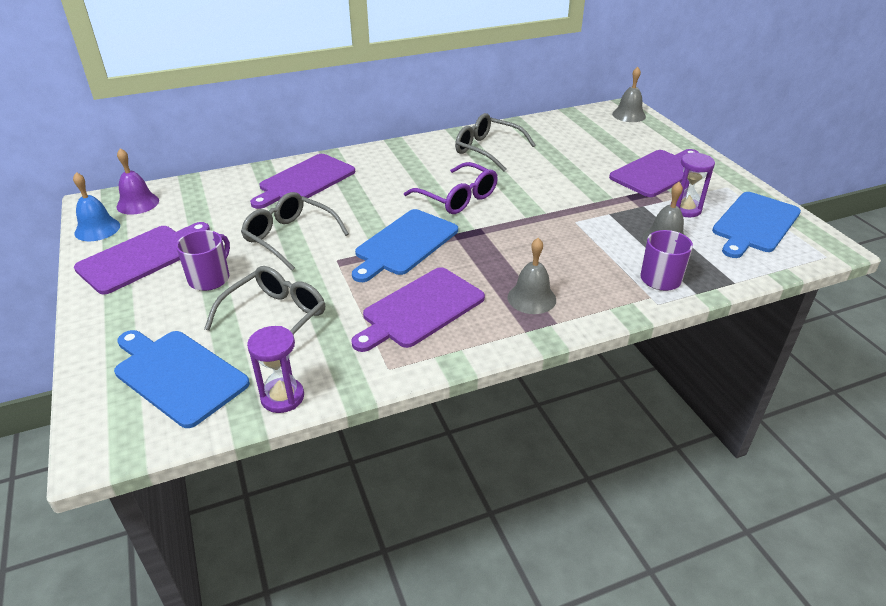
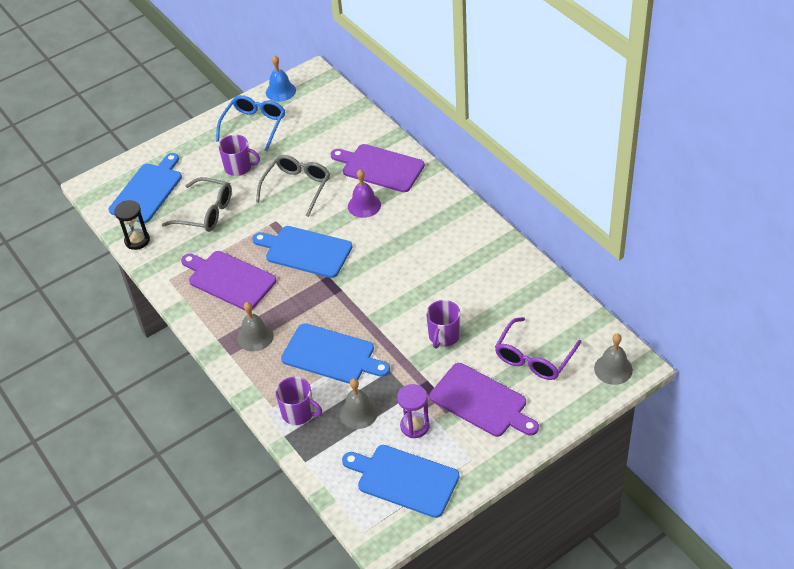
camera: 80 degrees right, 10 degrees up
(138, 203) = (318, 94): purple bell -> purple bell (364, 205)
(141, 257) = (254, 126): purple cutting board -> blue glasses
(282, 397) = (137, 240): purple hourglass -> black hourglass
(457, 198) = (384, 265): purple glasses -> purple glasses (534, 357)
(488, 150) = (480, 268): grey glasses -> none
(570, 179) = (444, 336): none -> purple mug
(577, 246) = (332, 355): none -> blue cutting board

